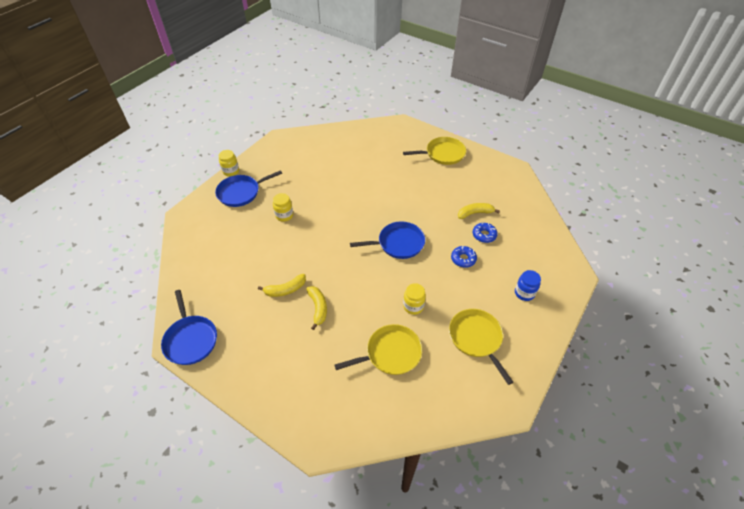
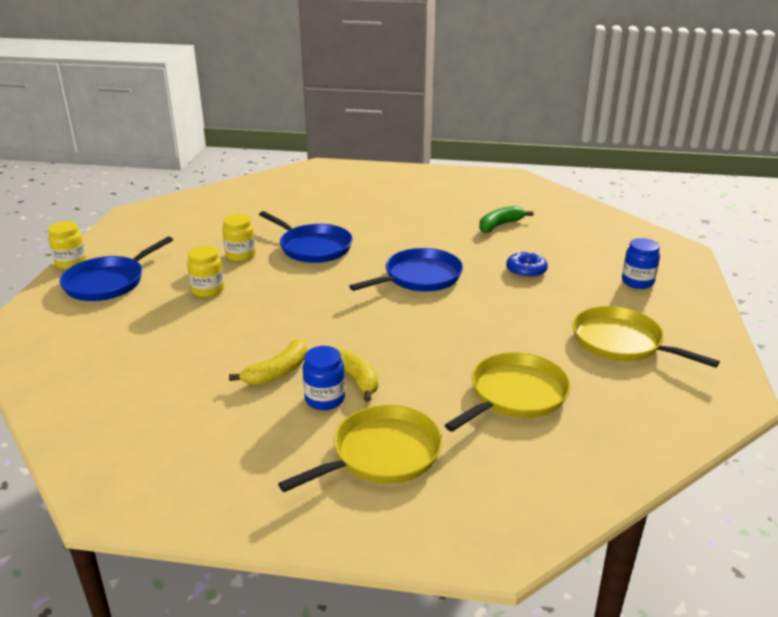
camera: 25 degrees left, 20 degrees down
(191, 340) = (138, 488): blue pan -> blue pan (313, 247)
(297, 317) = (325, 399): none -> blue jar
(413, 306) = (501, 335): yellow jar -> yellow jar (240, 255)
(443, 154) = (405, 182): yellow pan -> yellow pan (382, 454)
(475, 213) = (500, 225): yellow banana -> green banana
(484, 235) = (532, 242): blue donut -> none

